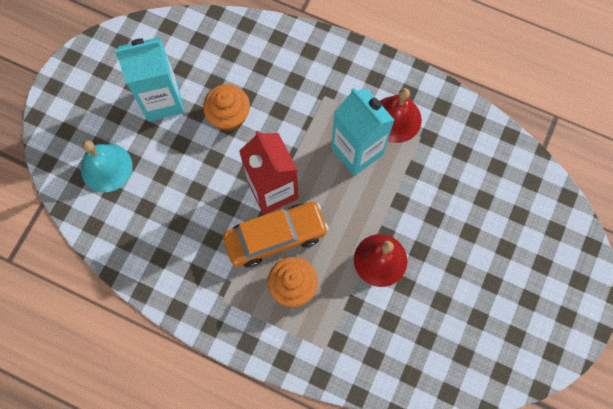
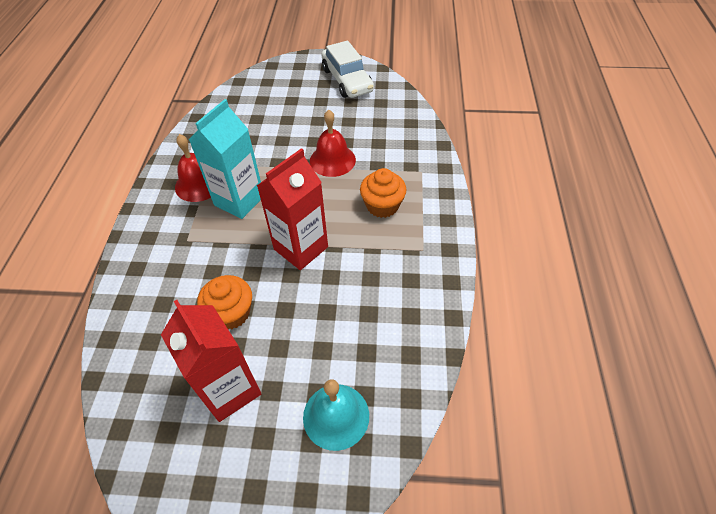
camera: 110 degrees left, 20 degrees down
(162, 101) = (229, 389): turquoise carton -> red carton
(275, 237) = (345, 231): orange car -> none
(524, 331) = (347, 80): none -> white car

